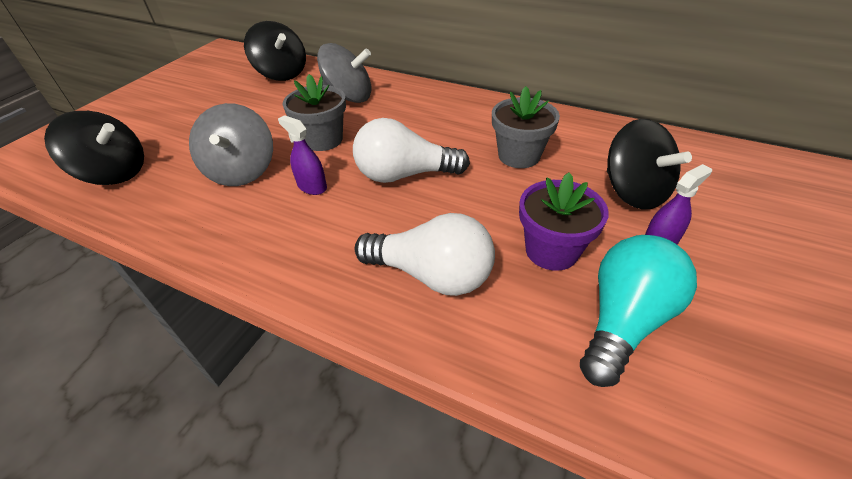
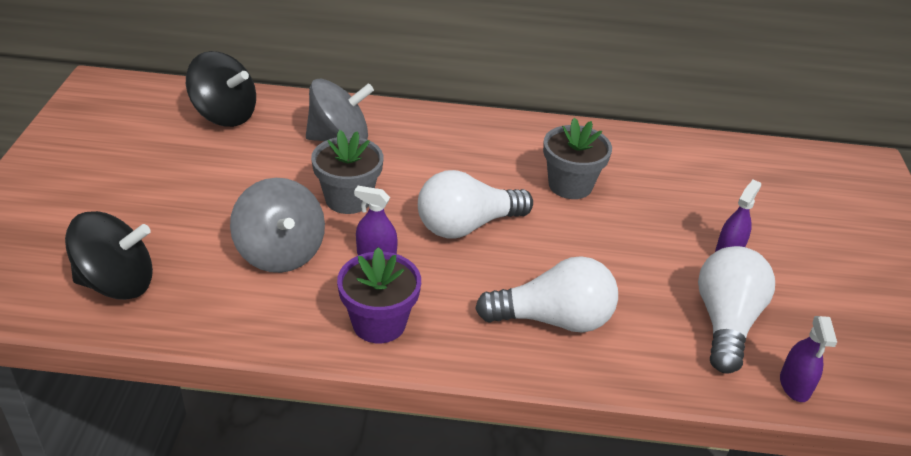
camera: 25 degrees left, 5 degrees down
(551, 250) = (645, 276): purple flower pot -> purple flower pot (379, 323)
(623, 320) = (725, 322): turquoise light bulb -> white light bulb
(633, 192) = (690, 206): black spinning top -> none
(687, 426) = (794, 385): none -> purple spray bottle

